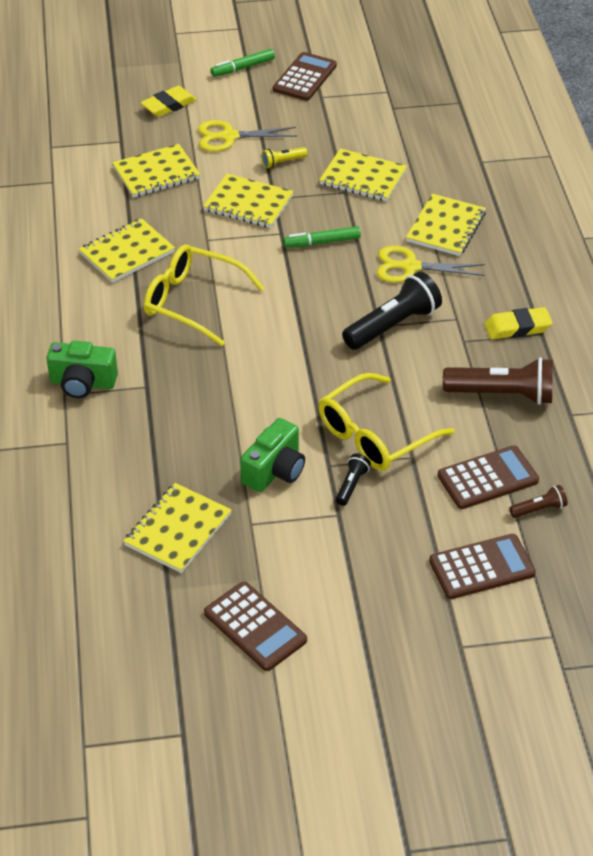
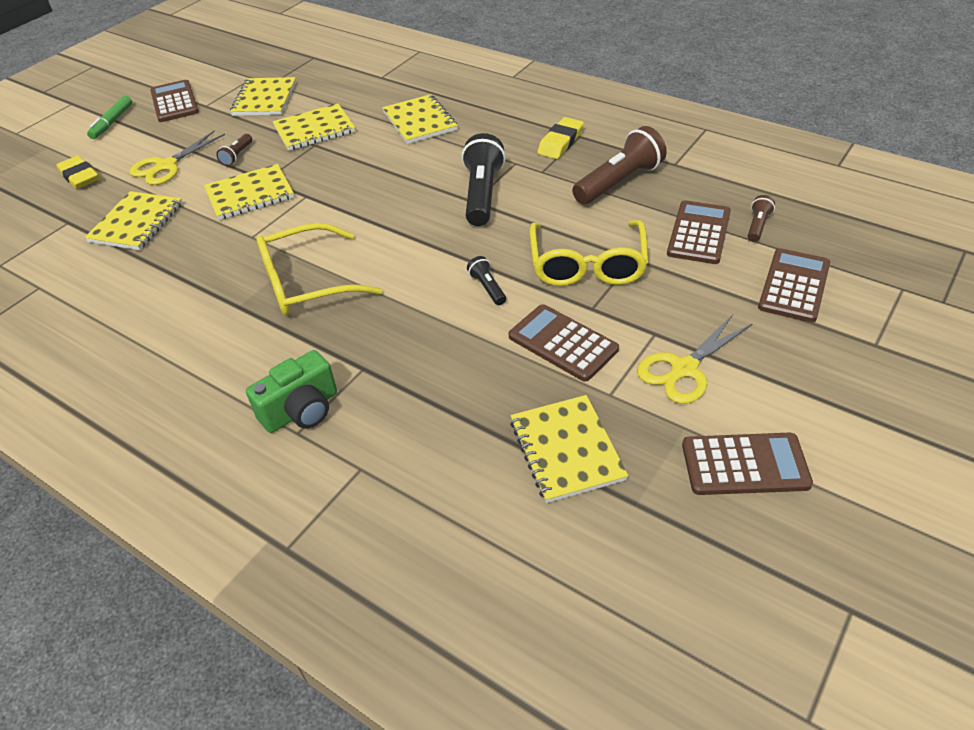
camera: 45 degrees left, 0 degrees up
(127, 253) = (193, 289): yellow notebook -> yellow notebook (264, 99)
(169, 105) = (80, 176): yellow eraser -> yellow eraser turned 45 degrees counterclockwise
(275, 470) = (563, 343): green camera -> brown calculator
(282, 162) = (237, 156): yellow flashlight -> brown flashlight
(322, 242) = (347, 181): green marker -> none
(351, 485) = (629, 307): black flashlight -> black flashlight (487, 288)
(410, 267) = (434, 156): yellow scissors -> yellow scissors (684, 369)

